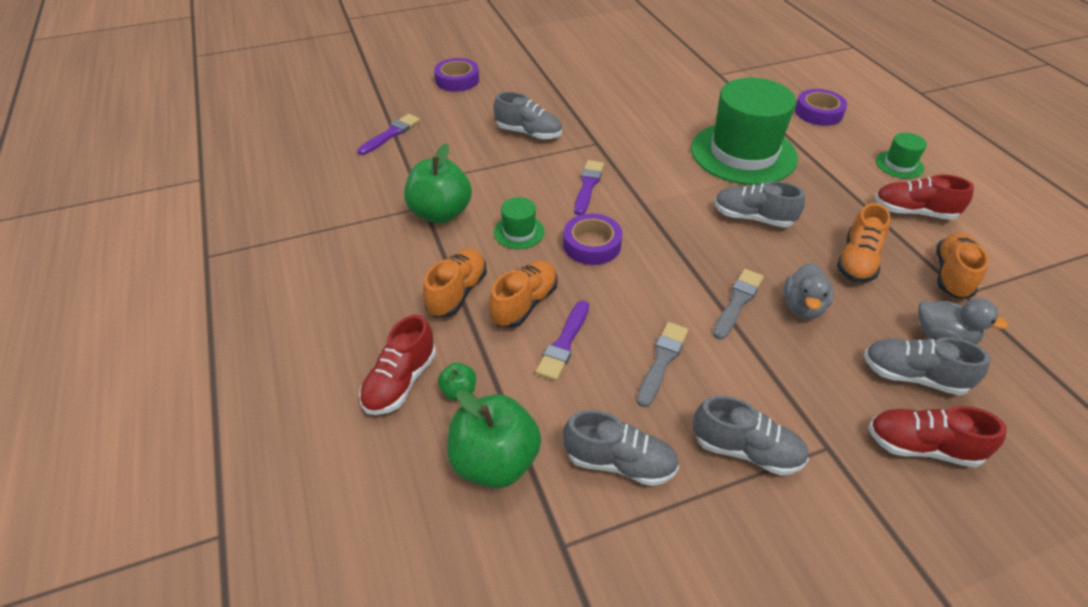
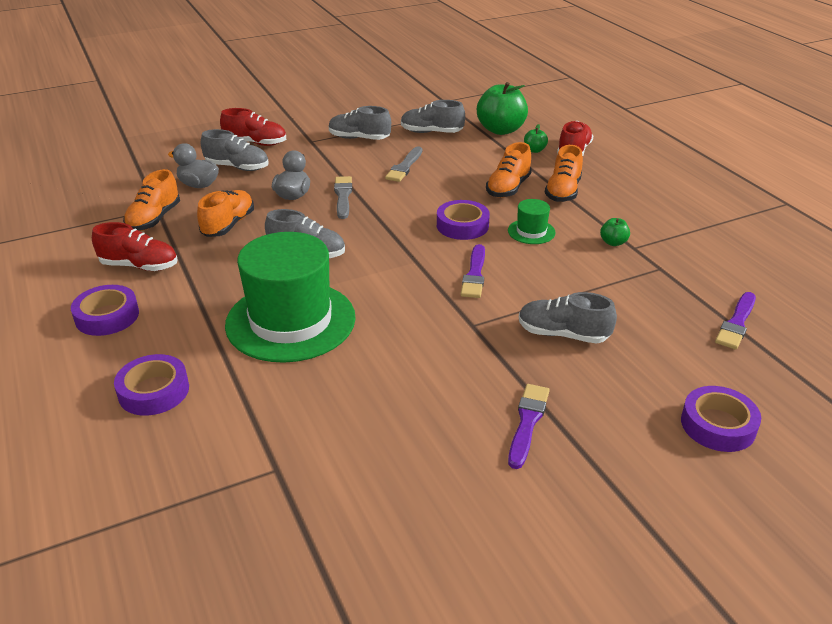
camera: 175 degrees right, 10 degrees down
(440, 213) = (613, 242): green apple -> green apple, size x0.45
(564, 343) = (473, 171): purple brush -> purple brush (527, 422)
(737, 302) = (343, 196): grey brush -> grey brush turned 150 degrees clockwise
(899, 165) = (107, 316): green hat -> purple tape

